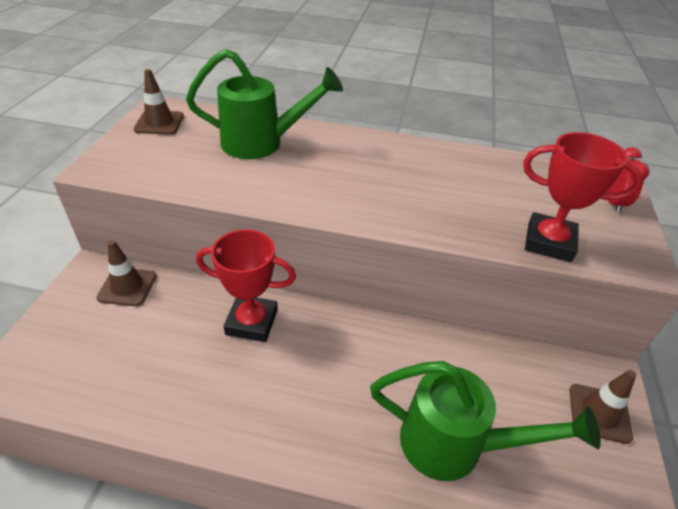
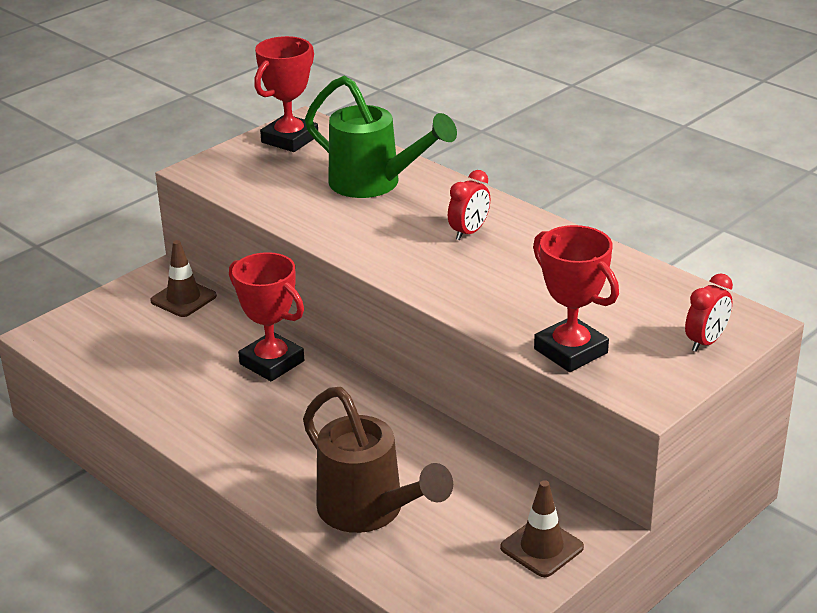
camera: 35 degrees right, 10 degrees down
(159, 123) = (290, 139): brown traffic cone -> red trophy
(371, 164) = (469, 232): none -> red clock
(456, 445) = (370, 512): green watering can -> brown watering can

